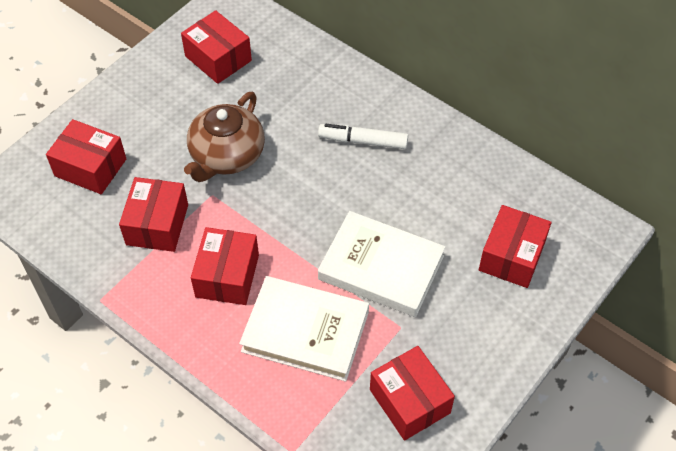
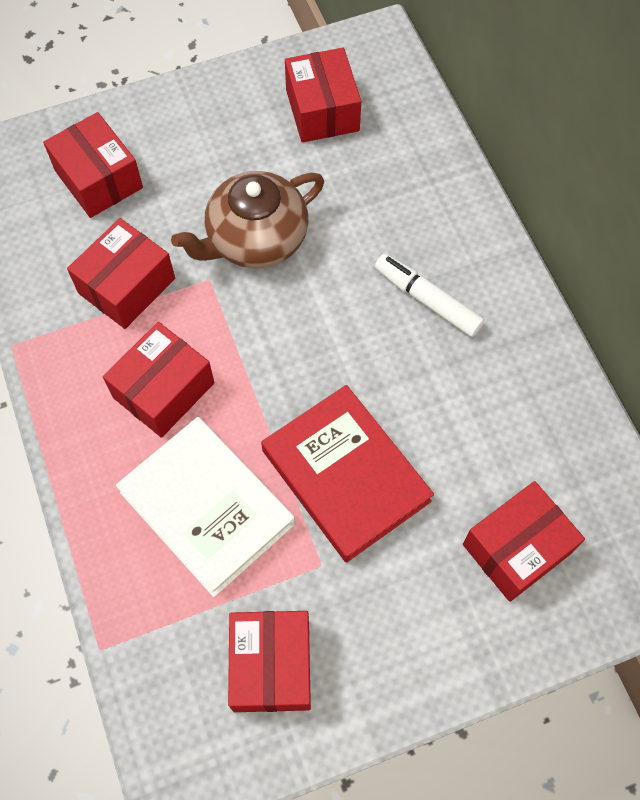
camera: 30 degrees right, 10 degrees up
(381, 268) = (345, 476): white book -> red book

